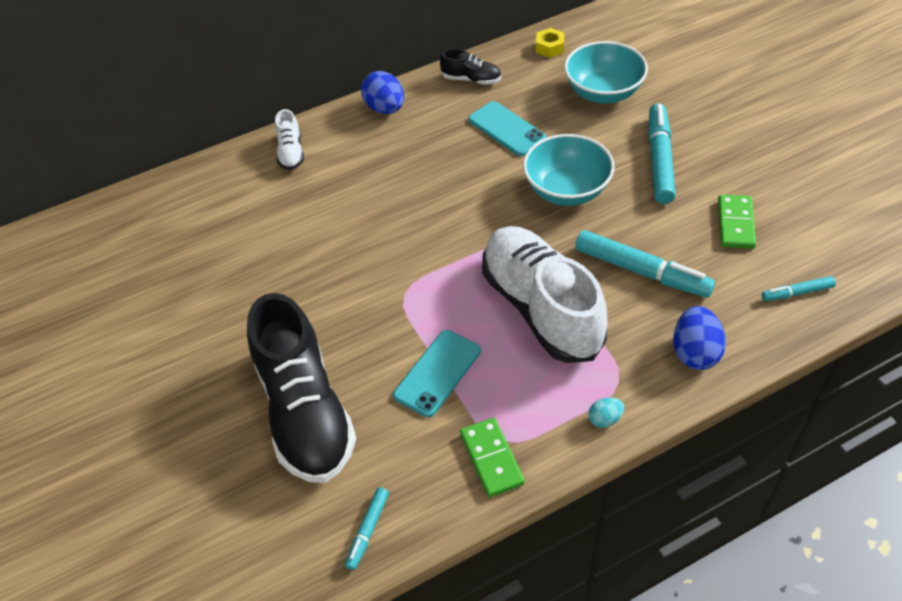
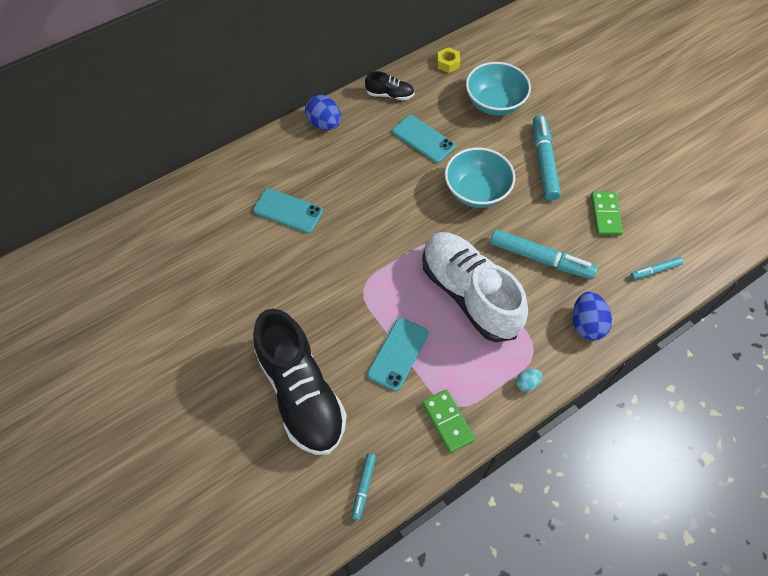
camera: 10 degrees left, 10 degrees up
(291, 152) = (254, 167): white shoe -> none
(324, 202) = (288, 211): none -> turquoise phone

